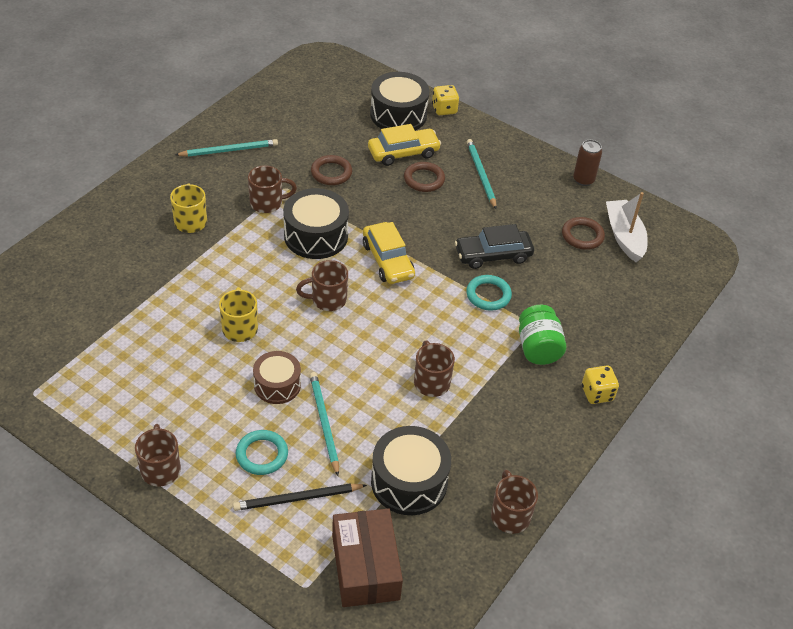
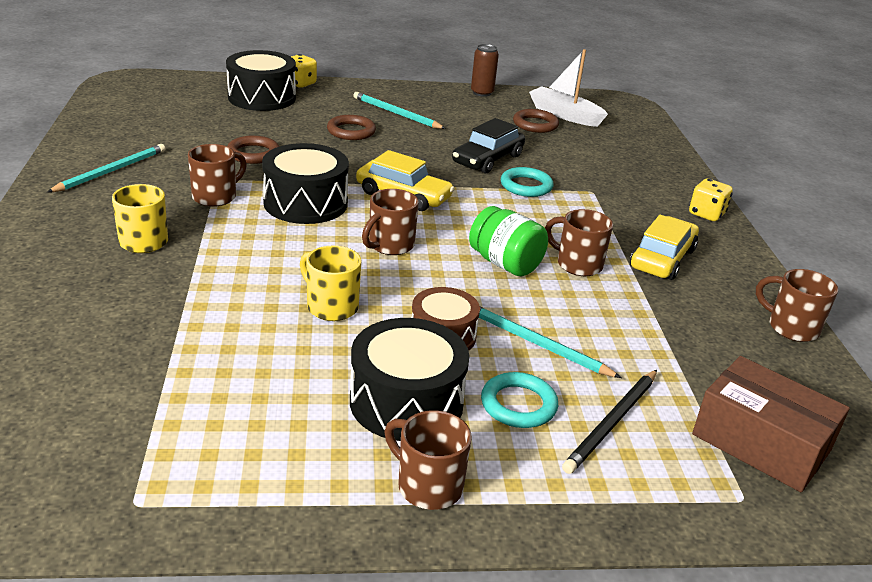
camera: 40 degrees left, 15 degrees down
(403, 153) = (305, 120): yellow car -> yellow car (662, 259)
(409, 482) = (681, 348): black drum -> black drum (406, 402)
(538, 348) = (619, 204): green jar -> green jar (505, 264)

